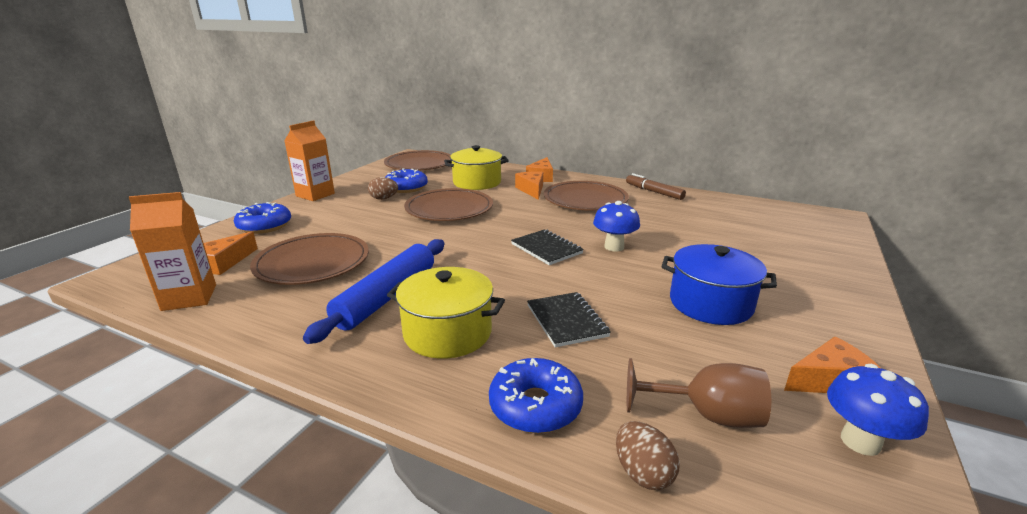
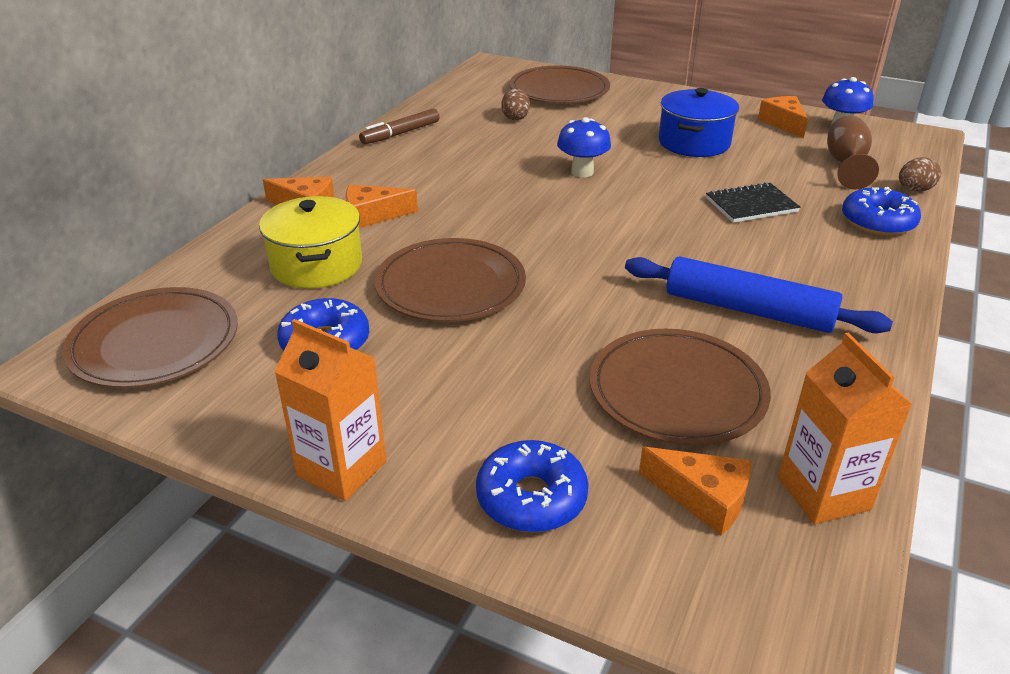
camera: 90 degrees left, 10 degrees up
(384, 198) = (387, 362): brown egg -> brown egg (515, 117)
(447, 332) = (801, 265): yellow pot -> none
(546, 249) = (594, 210): black notebook -> none
(585, 200) = (424, 178): brown plate -> brown plate (559, 90)

